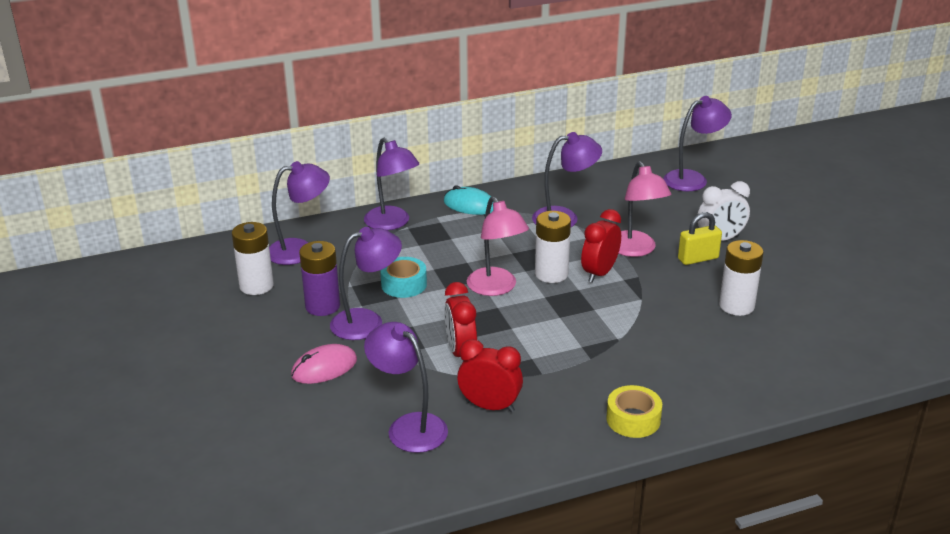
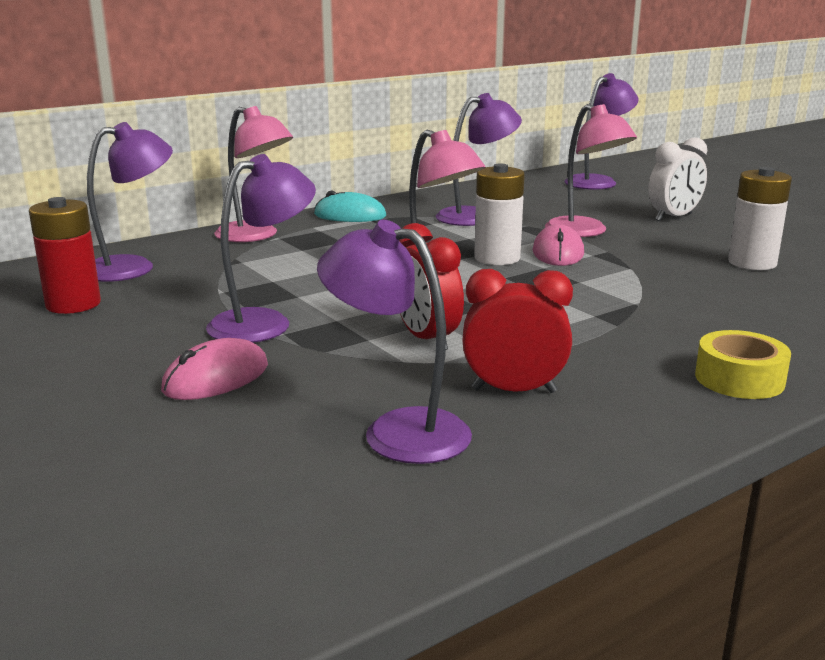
camera: 15 degrees left, 10 degrees down
(256, 286) = (73, 304): white battery -> red battery
(322, 306) = (186, 314): purple battery -> none
(392, 223) = (255, 236): purple lamp -> pink lamp
(404, 284) = (301, 284): turquoise tape -> none
(599, 273) = (558, 252): red clock -> pink mouse
(698, 258) = (664, 232): yellow padlock -> none

